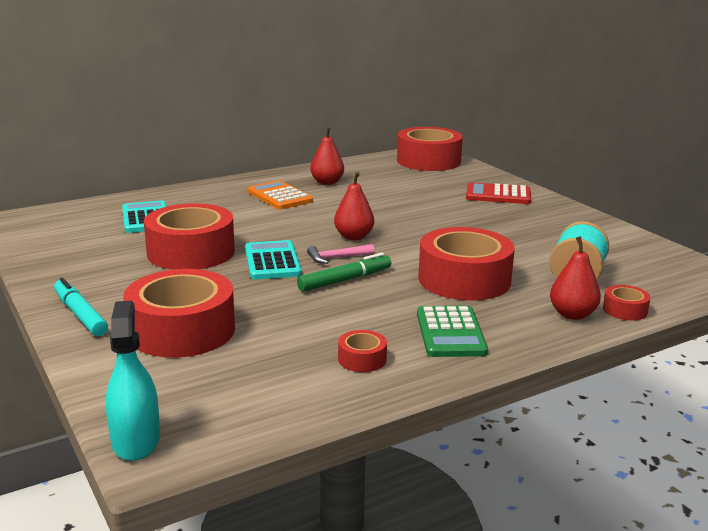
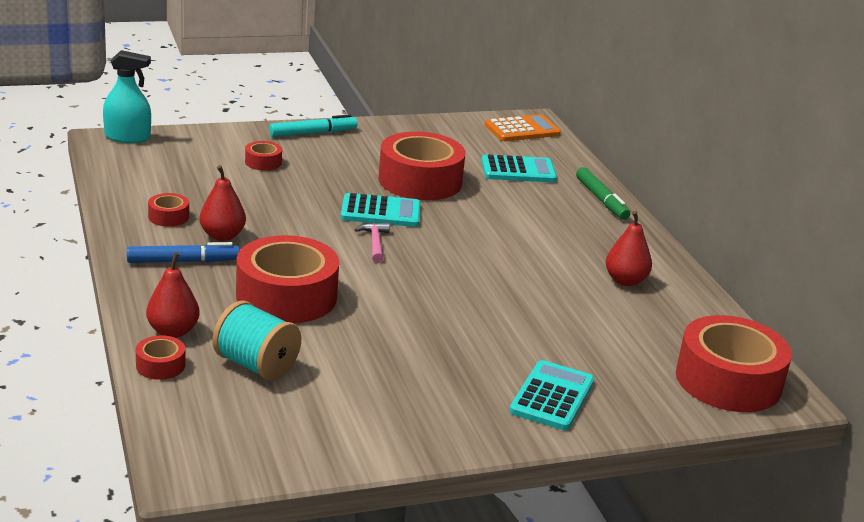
camera: 100 degrees right, 5 degrees up
(182, 330) = (263, 162): red tape -> red tape, size x0.44
(279, 196) = (573, 243): orange calculator -> orange calculator (522, 130)
(345, 280) = (319, 237): green marker -> green marker (601, 200)
(353, 237) = (429, 262): red pear -> red pear (222, 236)
(450, 333) = (183, 261): green calculator -> blue marker
(498, 195) = (552, 396): red calculator -> turquoise calculator

